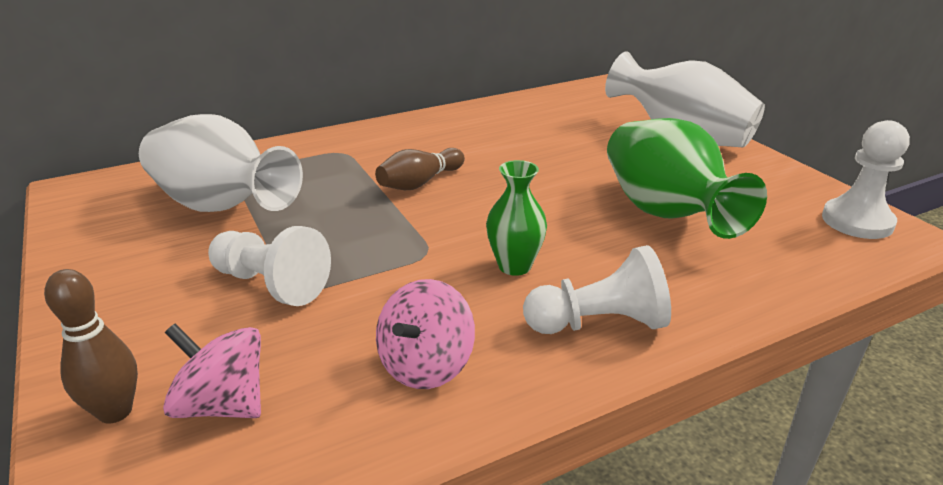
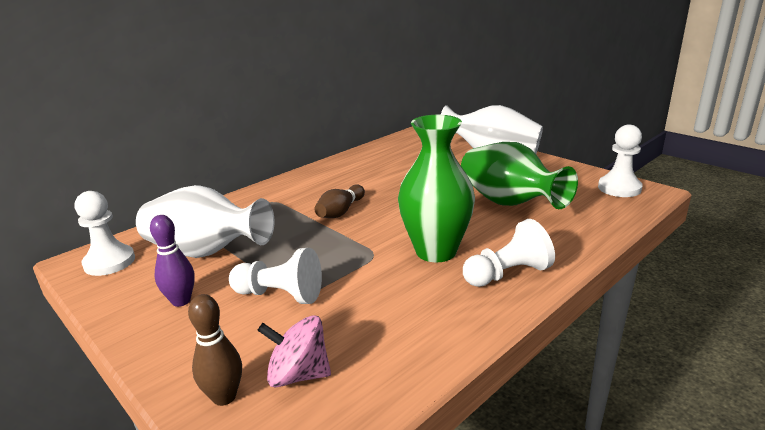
camera: 15 degrees left, 5 degrees down
(106, 197) = (109, 262): none -> white pawn
(151, 266) = (181, 301): none -> purple bowling pin
(426, 365) = (417, 321): pink spinning top -> none
(514, 266) = (436, 251): green vase -> green vase, size x1.85

